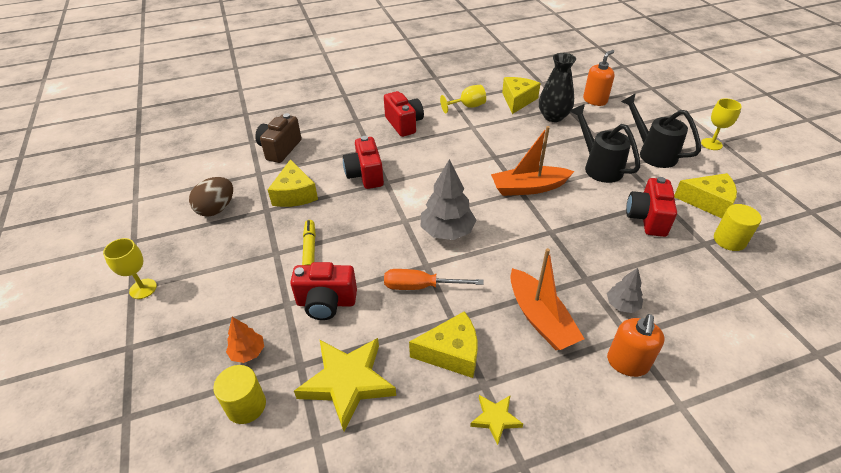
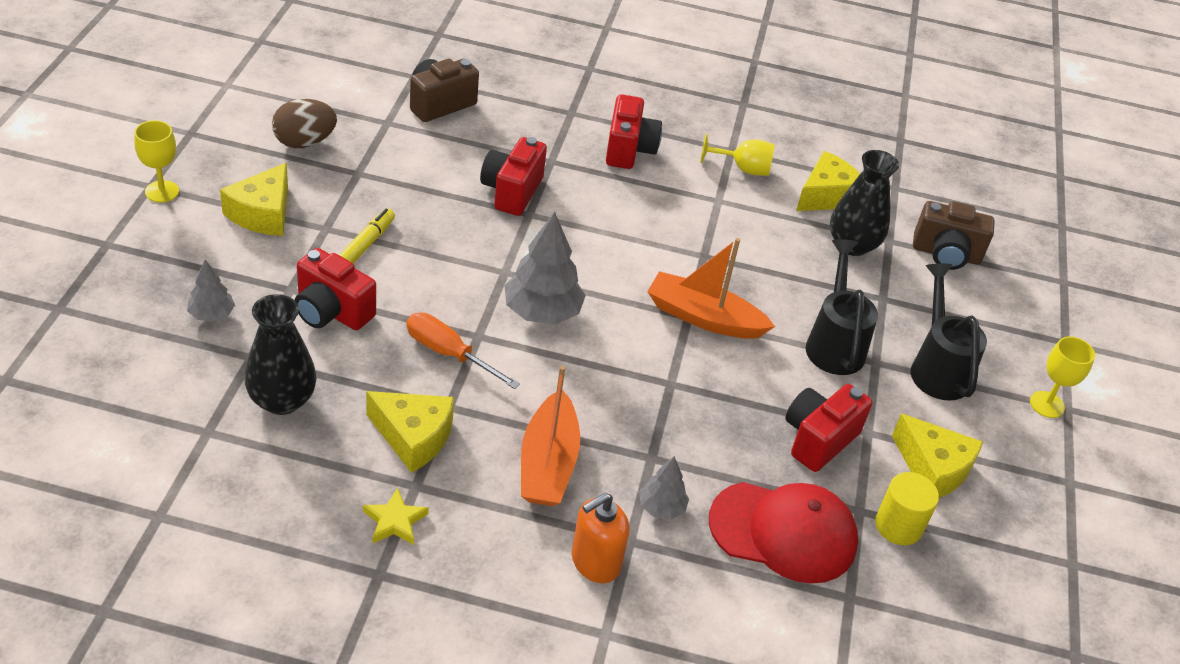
camera: 25 degrees right, 0 degrees up
(246, 406) = (170, 362): yellow cylinder -> none
(248, 352) = (212, 314): orange tree -> grey tree
(294, 194) = (406, 171): yellow cheese -> yellow cheese (263, 213)
(347, 382) = (282, 400): yellow star -> black vase
(595, 100) = (946, 254): orange soap dispenser -> brown camera
(689, 278) = (783, 532): none -> red cap

